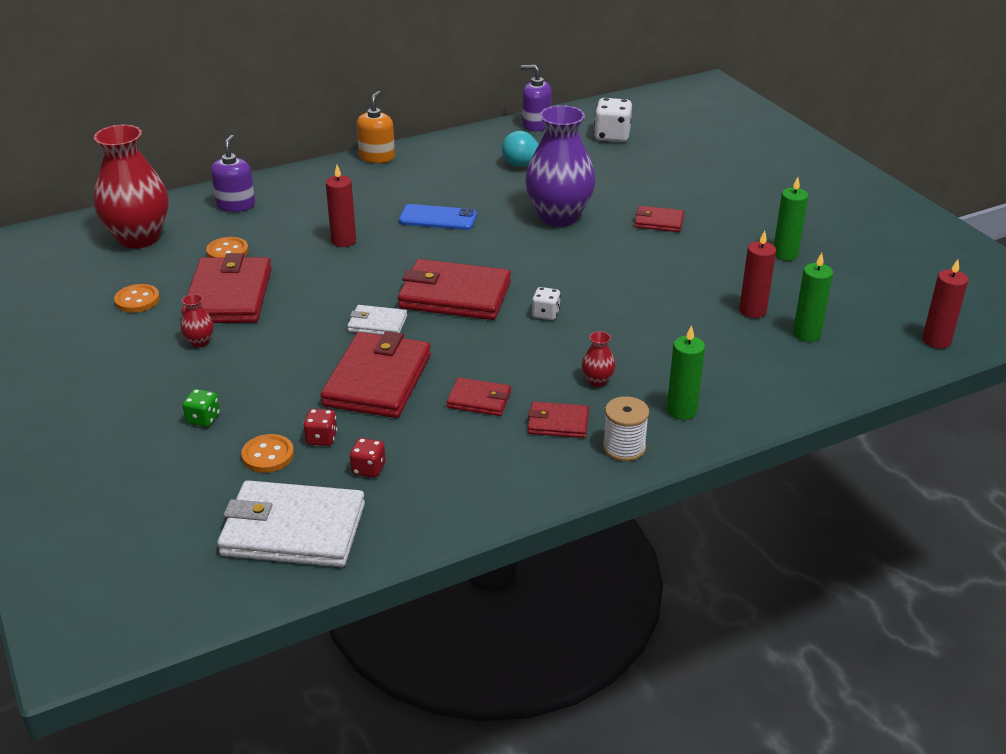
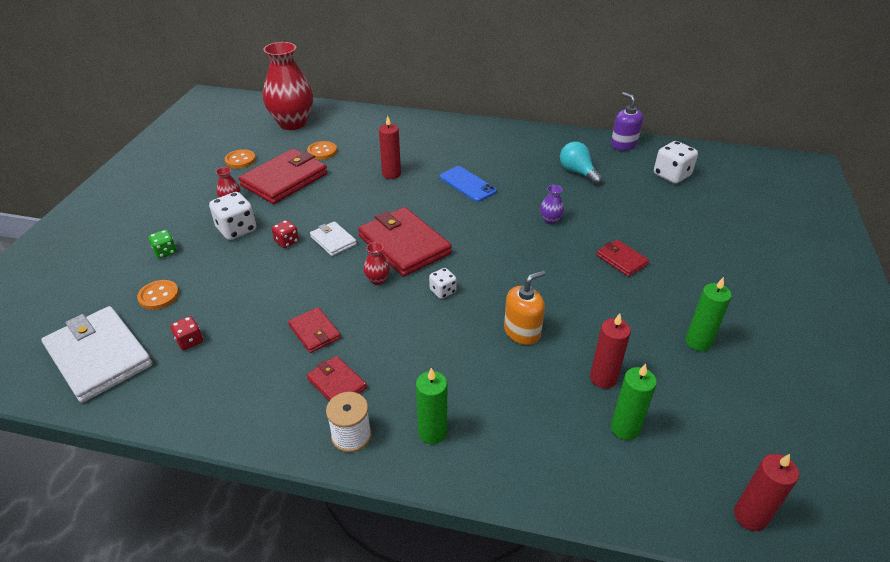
camera: 40 degrees right, 5 degrees up
(236, 205) = (366, 124): purple soap dispenser -> none
(253, 362) = (236, 229): none -> white dice
(321, 438) = (198, 302): red dice -> red dice (287, 242)
(377, 157) = (486, 126): orange soap dispenser -> orange soap dispenser (522, 332)
(377, 380) = (280, 280): red wallet -> none
(559, 216) = (550, 220): purple vase -> purple vase, size x0.40
(597, 381) = (407, 366): red vase -> red vase (377, 280)

